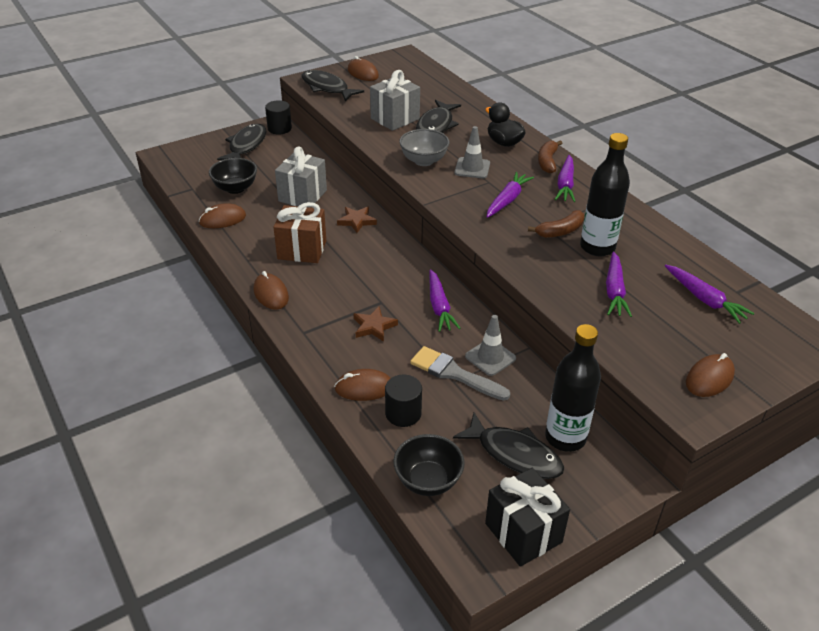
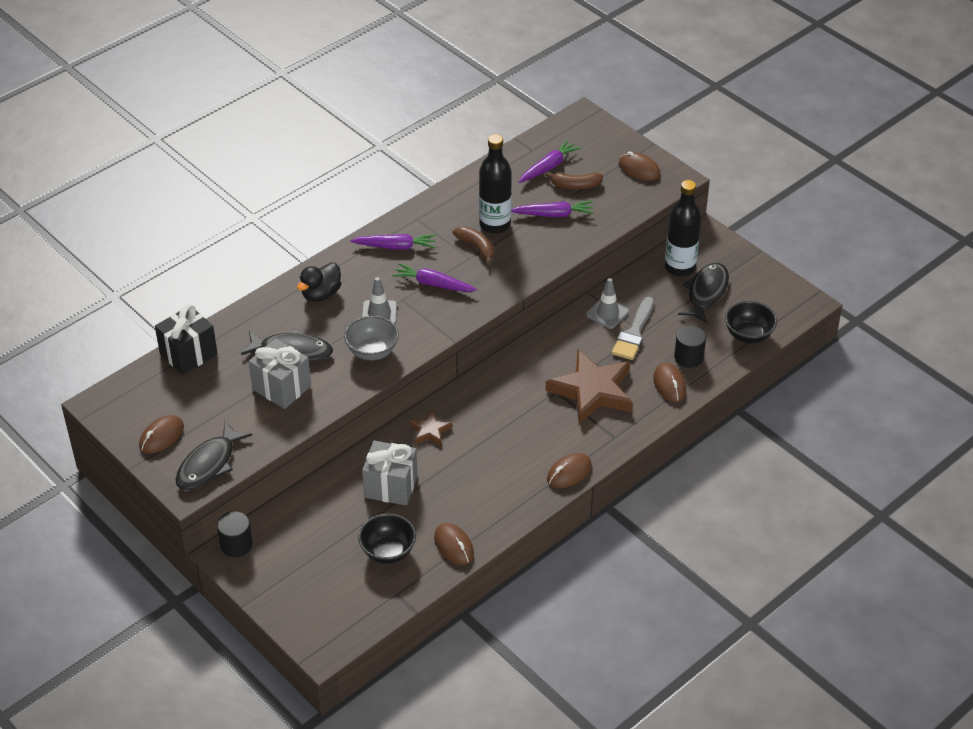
camera: 100 degrees left, 5 degrees up
(246, 145) = (285, 568): black fish -> none
(302, 250) = (492, 465): brown gift -> none
(374, 326) = (592, 391): brown star -> brown star, size x2.12
(439, 307) = (552, 351): purple carrot -> none
(523, 533) = (772, 284): black gift -> black gift (188, 354)
(547, 162) = (354, 260): brown banana -> brown banana (575, 185)

